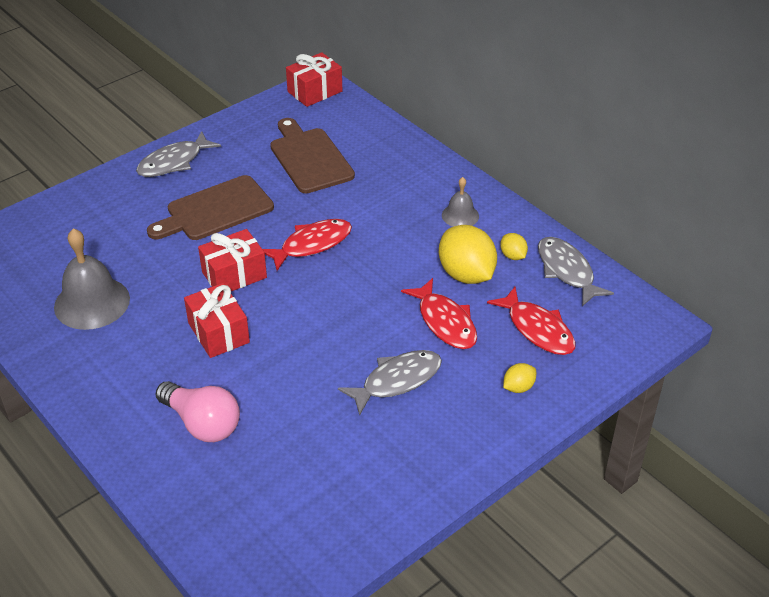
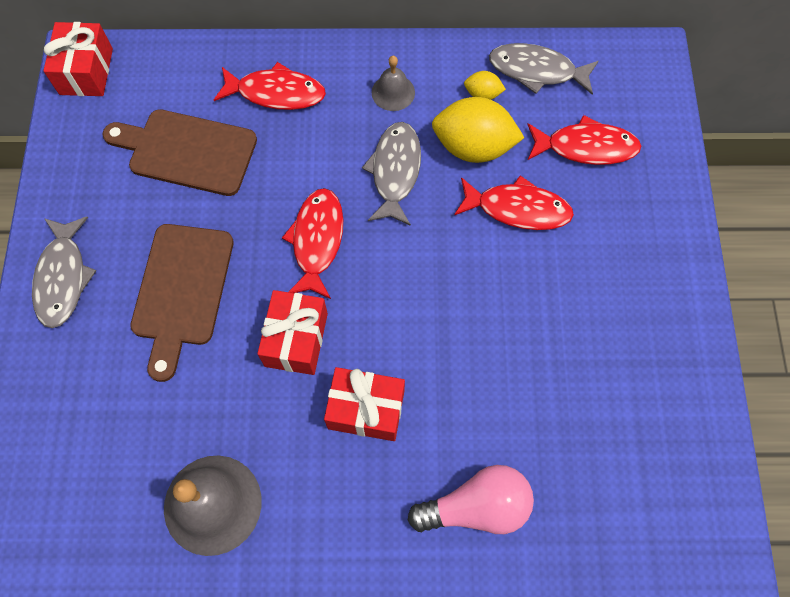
camera: 50 degrees left, 25 degrees up
(394, 168) = (276, 93): none -> red fish
(397, 381) = (557, 301): grey fish -> grey fish (395, 171)
(518, 387) = (640, 214): yellow lemon -> none

